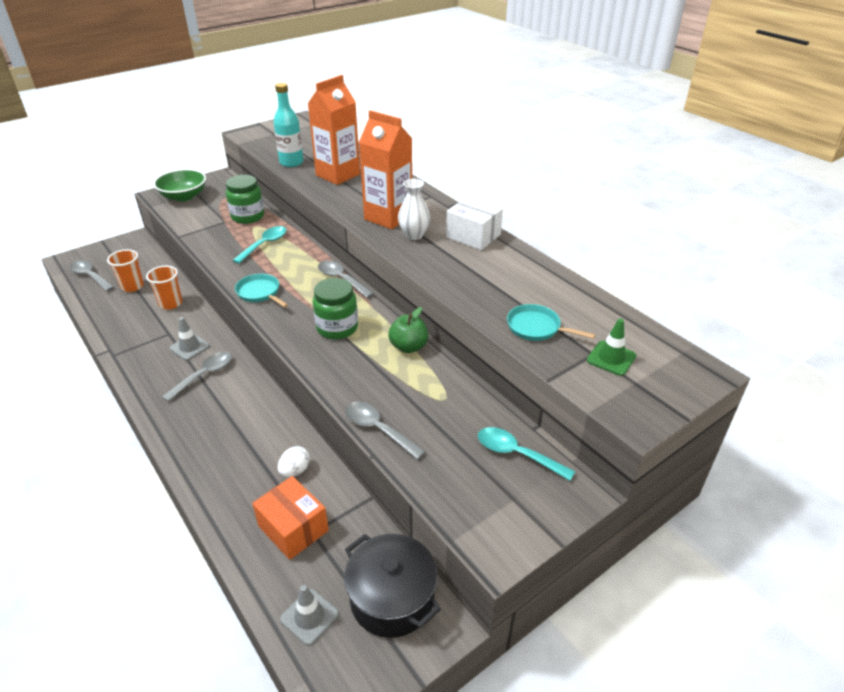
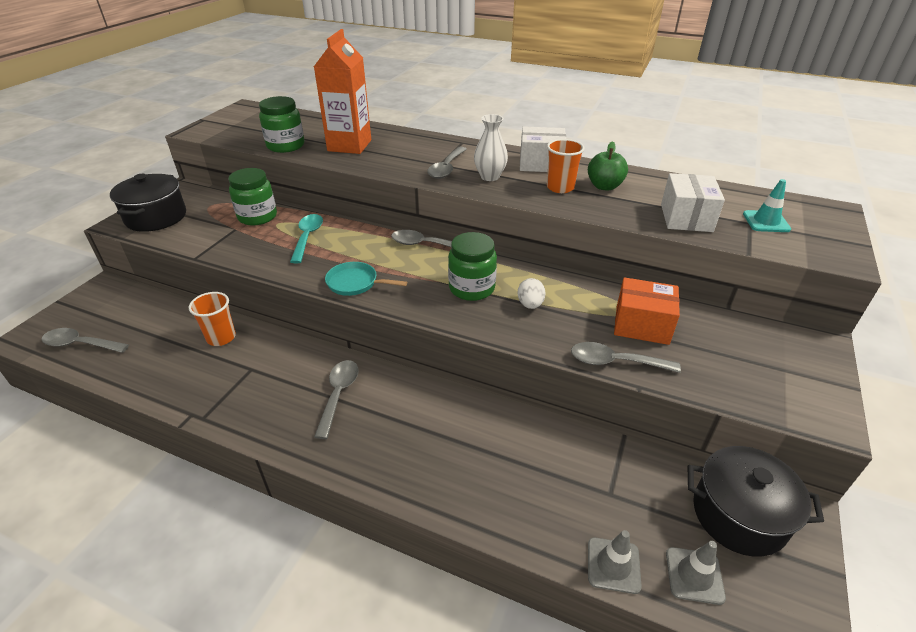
camera: 30 degrees left, 0 degrees up
(132, 286) = (152, 336): orange cup -> orange cup (560, 187)
(184, 196) = (156, 217): green bowl -> black pot
(190, 347) = (292, 373): grey traffic cone -> grey traffic cone (613, 565)
(291, 162) = (285, 146): turquoise bottle -> green jar
(293, 528) = (589, 500): orange box -> orange box (642, 325)
(295, 470) = (532, 445): white egg -> white egg (530, 304)
(388, 217) = (446, 168): orange carton -> grey spoon
(408, 347) = (555, 281): green apple -> green apple (604, 186)
(516, 454) = (742, 333): turquoise spoon -> none
(537, 328) = (686, 218): turquoise pan -> white box
(611, 358) = (766, 222): green traffic cone -> turquoise traffic cone

